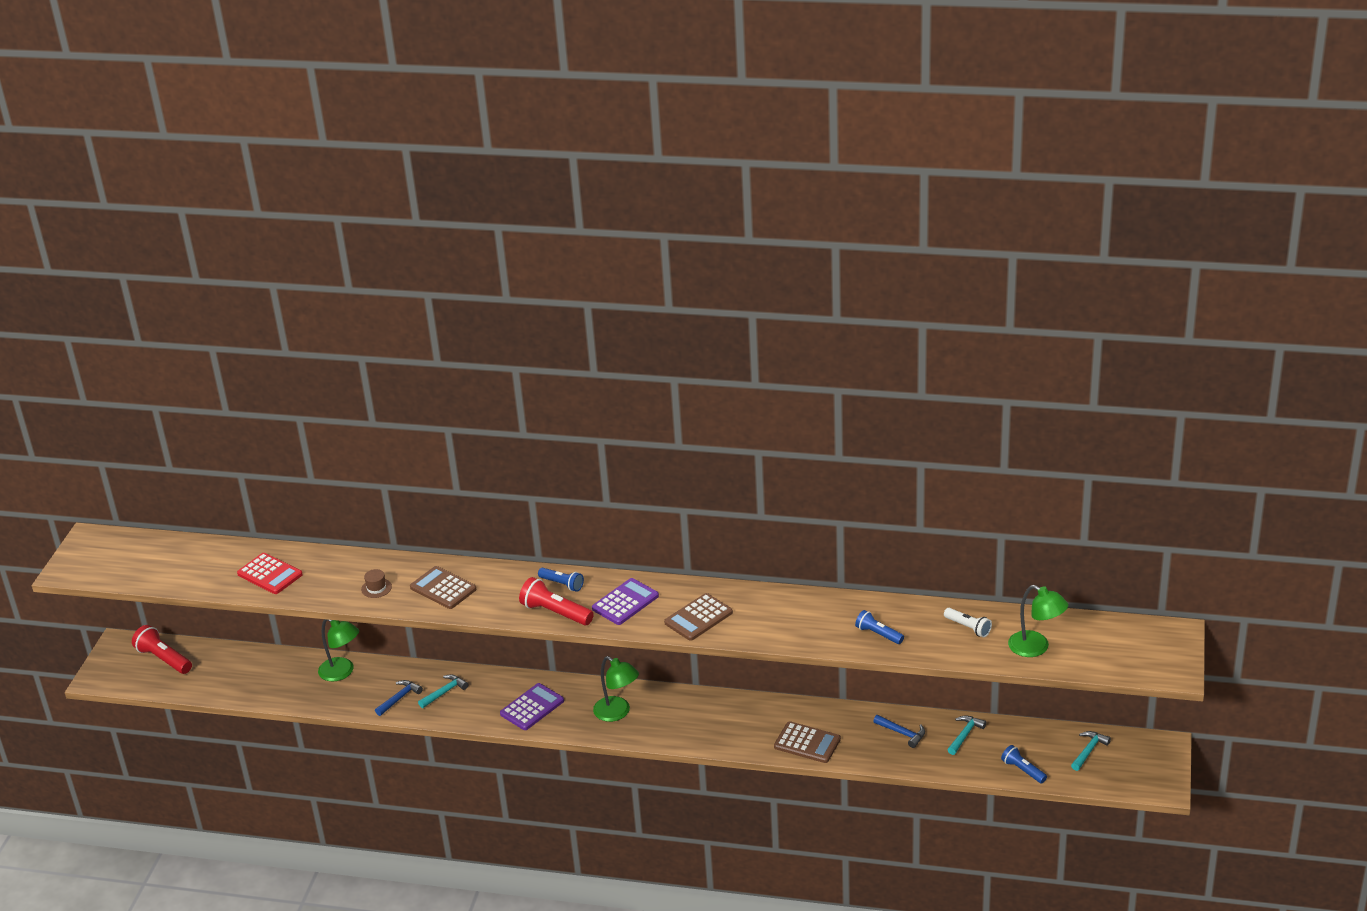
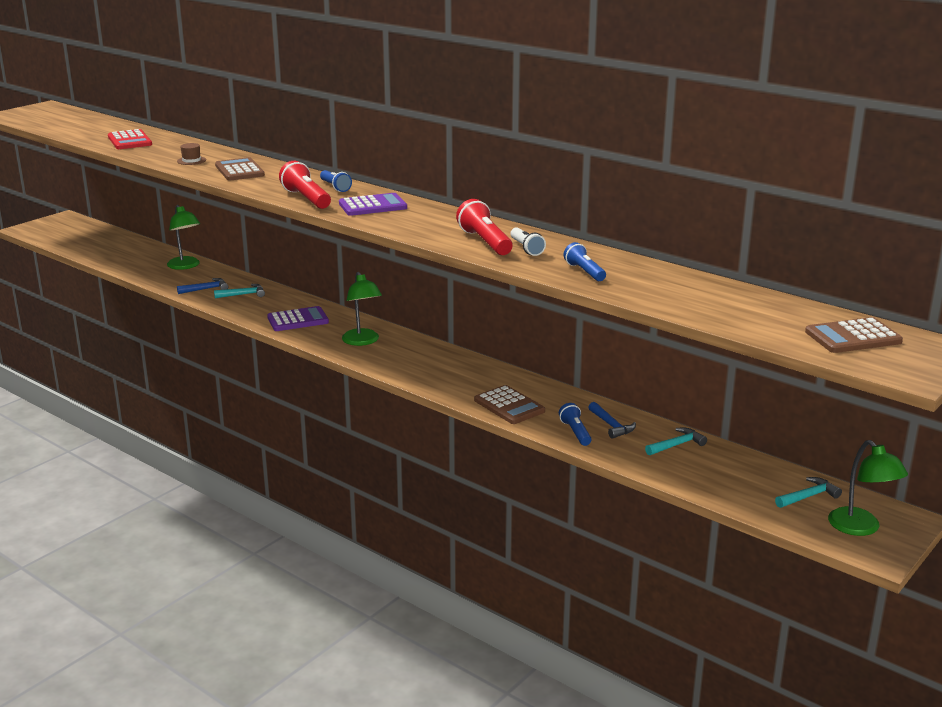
camera: 25 degrees right, 10 degrees down
(164, 659) = (80, 231): red flashlight -> red flashlight (485, 242)
(698, 618) = (424, 226): brown calculator -> brown calculator (853, 337)
(968, 628) = (687, 288): white flashlight -> white flashlight (526, 248)
(1023, 770) = (716, 489): blue flashlight -> blue flashlight (575, 432)
(1036, 648) = (750, 318): green lamp -> green lamp (860, 528)

